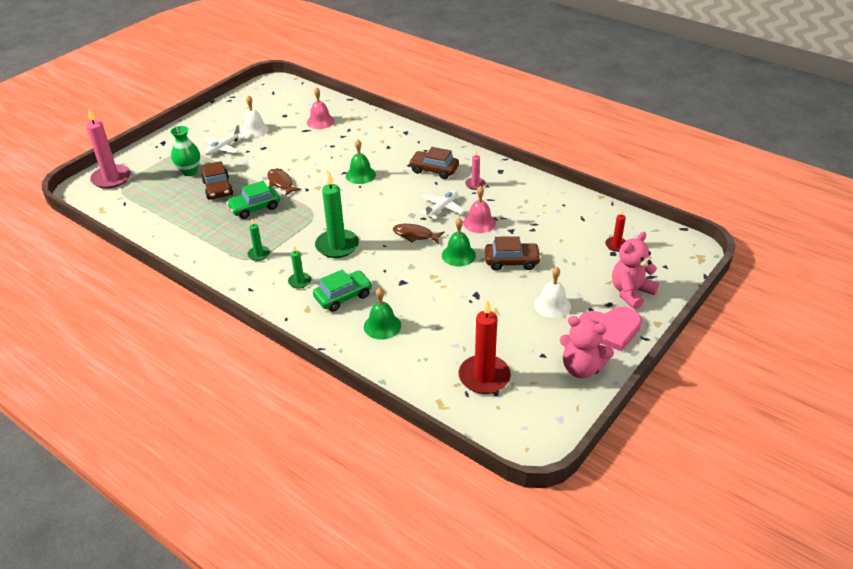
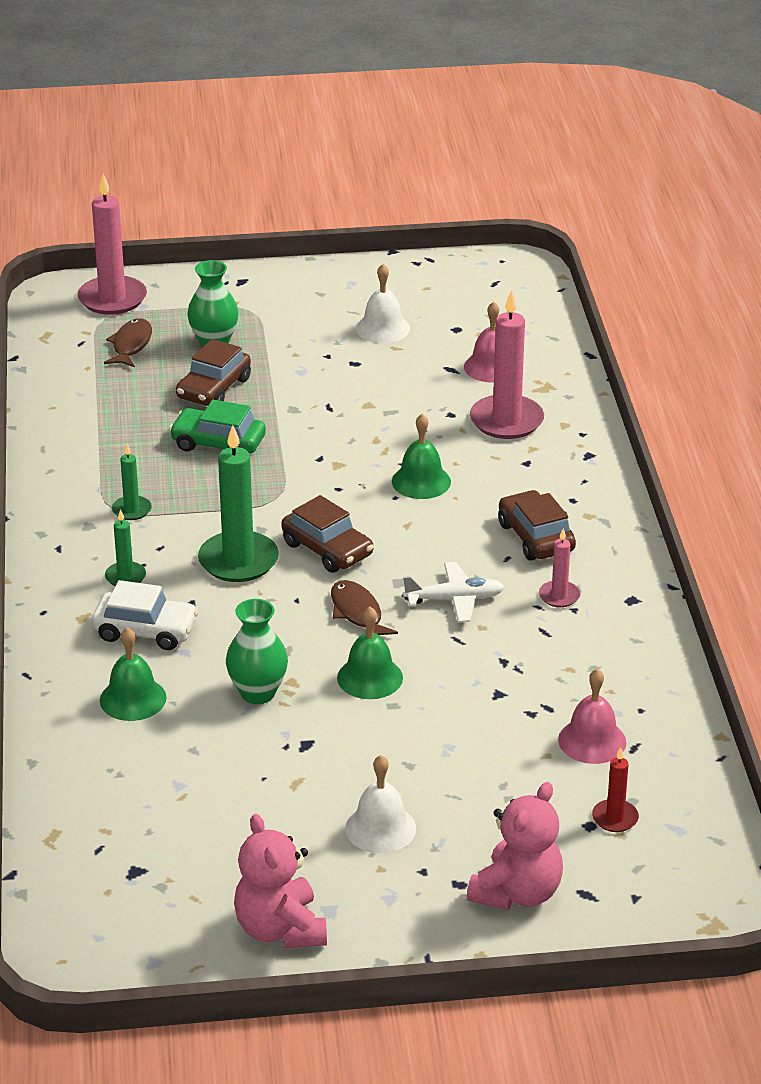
camera: 45 degrees right, 5 degrees down
(223, 148) = (303, 333): white plane -> none
(281, 183) = (301, 429): brown fish -> brown fish (131, 345)
(343, 296) = (145, 630): green car -> white car
(357, 136) = (506, 421): none -> pink candle
(427, 289) = (258, 693): none -> green vase
(479, 223) = (472, 653): pink bell -> pink bell (592, 741)
(484, 377) = (149, 846): red candle -> none
(511, 261) = (426, 735): brown car -> brown car (327, 549)
(610, 329) = (403, 914): pink heart -> none
(631, 292) = (517, 893): pink teddy bear -> pink teddy bear turned 120 degrees clockwise

